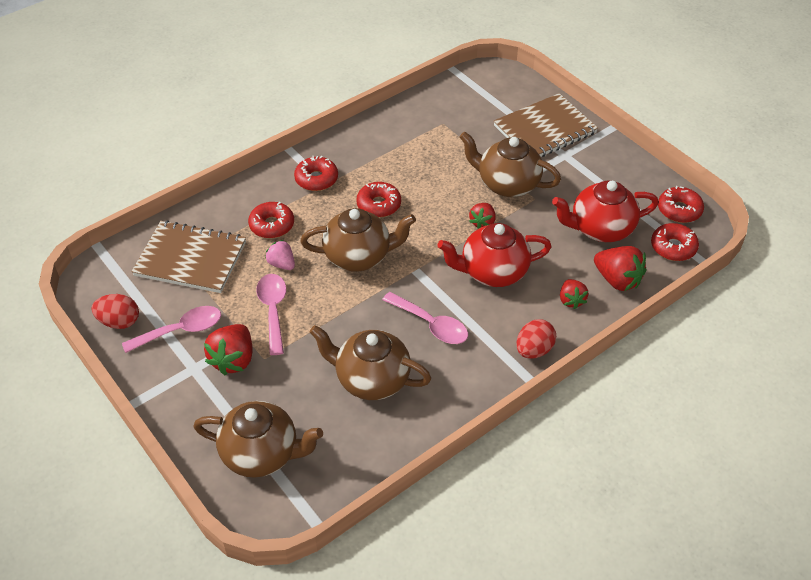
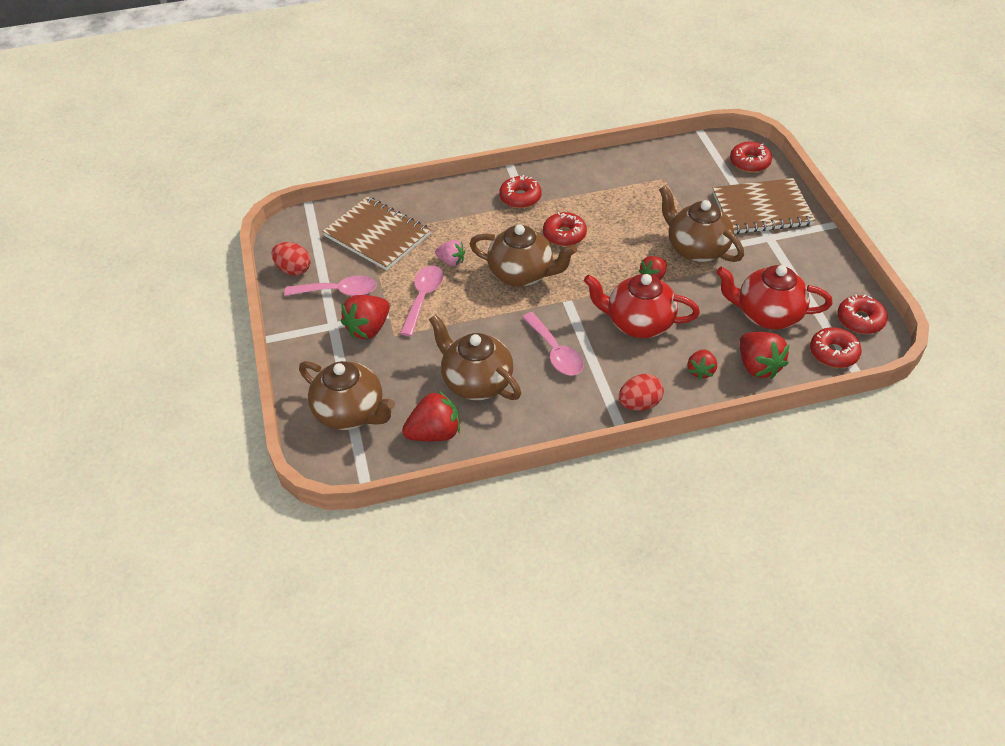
camera: 25 degrees right, 0 degrees up
(272, 225) = (460, 226): red donut -> red donut (749, 162)
(282, 264) = (451, 261): pink strawberry -> pink strawberry turned 135 degrees clockwise
(357, 445) = (434, 433): none -> red strawberry

